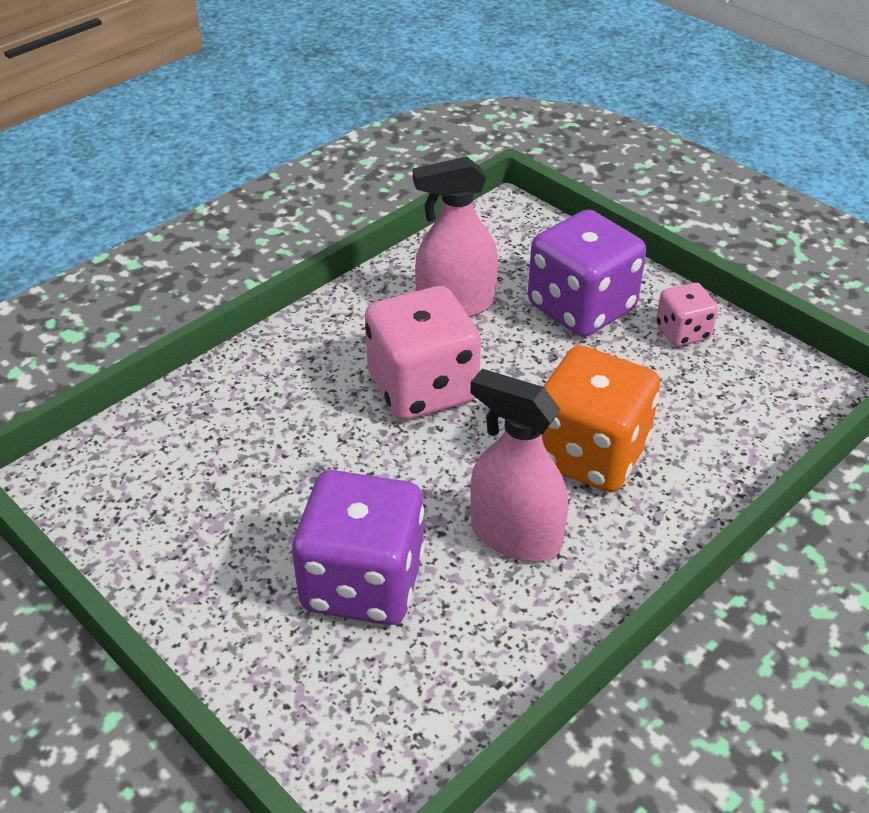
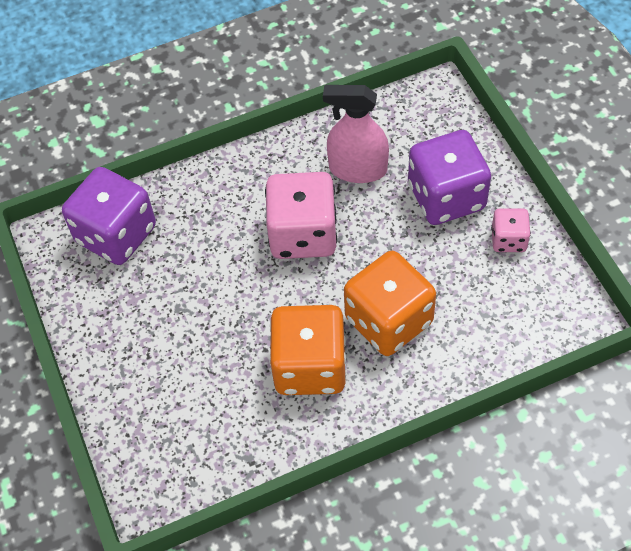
camera: 25 degrees right, 15 degrees up
(362, 582) = (202, 369): purple dice -> purple dice (116, 234)
(515, 535) = (310, 366): pink spray bottle -> orange dice

